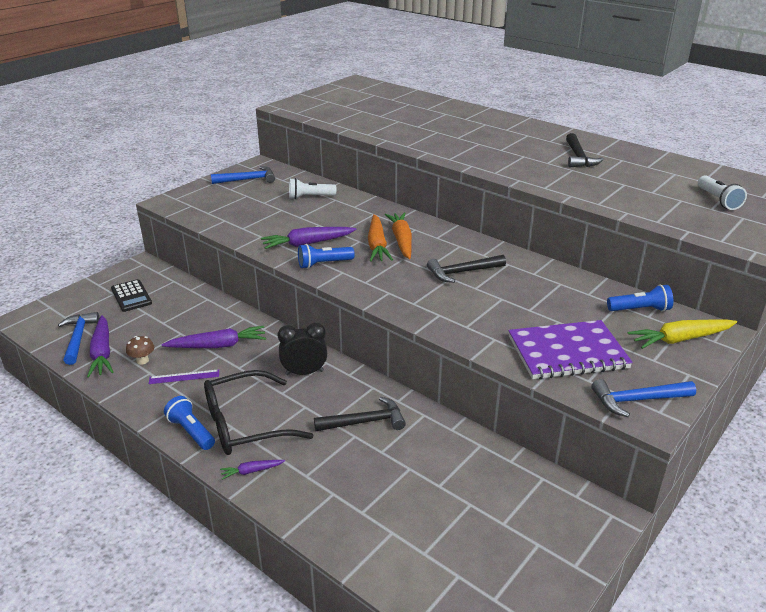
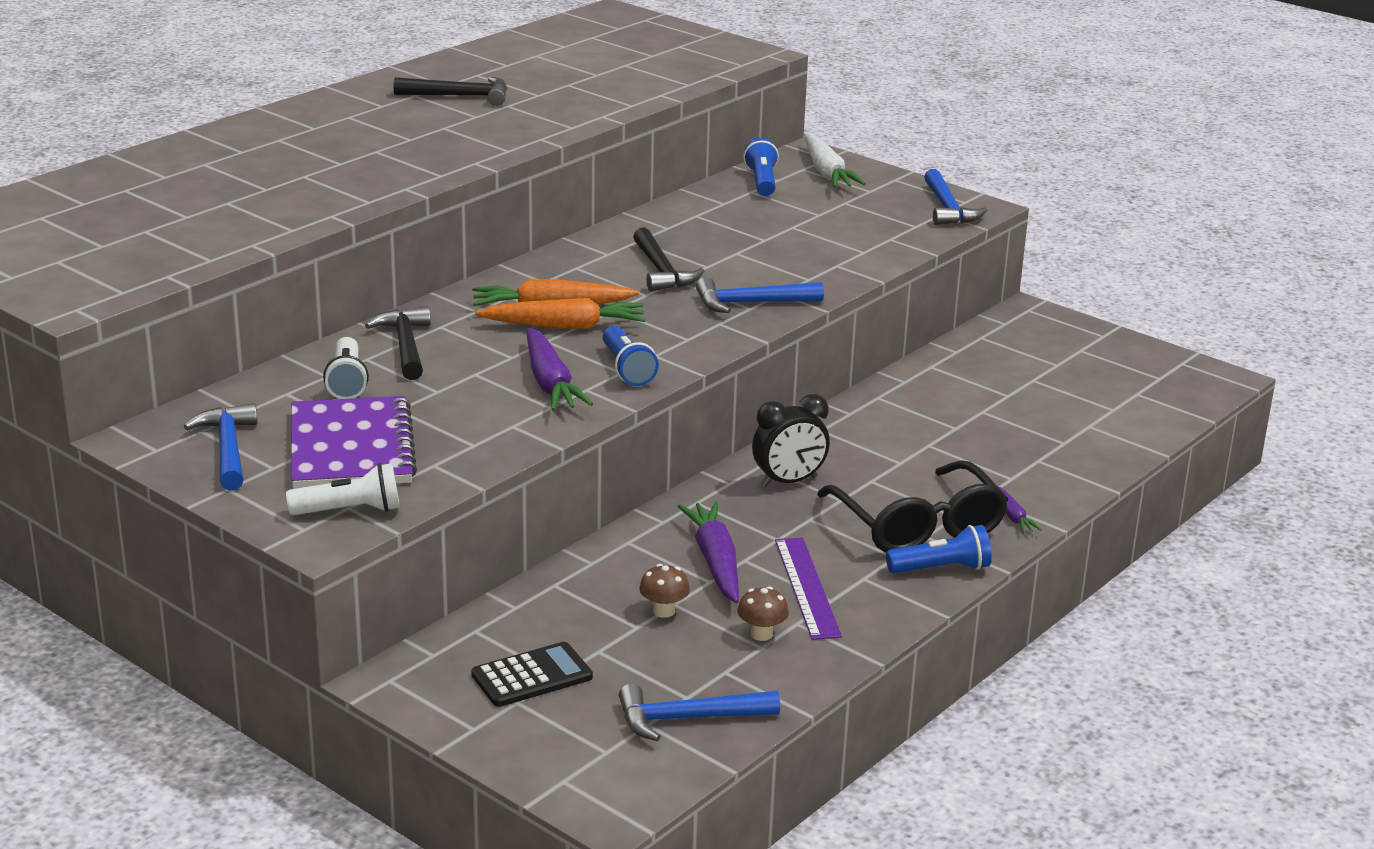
camera: 90 degrees left, 5 degrees down
(102, 353) = (738, 682): purple carrot -> none
(174, 330) = (664, 611): none -> brown mushroom
(184, 377) = (806, 587): purple ruler -> purple ruler, size x1.52
(191, 431) = (941, 569): blue flashlight -> blue flashlight turned 150 degrees counterclockwise
(304, 372) = (788, 482): black clock -> black clock turned 105 degrees counterclockwise
(365, 422) = (898, 437): black hammer -> black hammer (405, 346)
(420, 303) = (751, 303): none -> blue hammer
(567, 353) = (862, 229): purple notebook -> purple notebook (351, 448)
(680, 339) = (826, 172): yellow carrot -> white carrot
(718, 200) = (628, 48): white flashlight -> white flashlight (350, 511)

